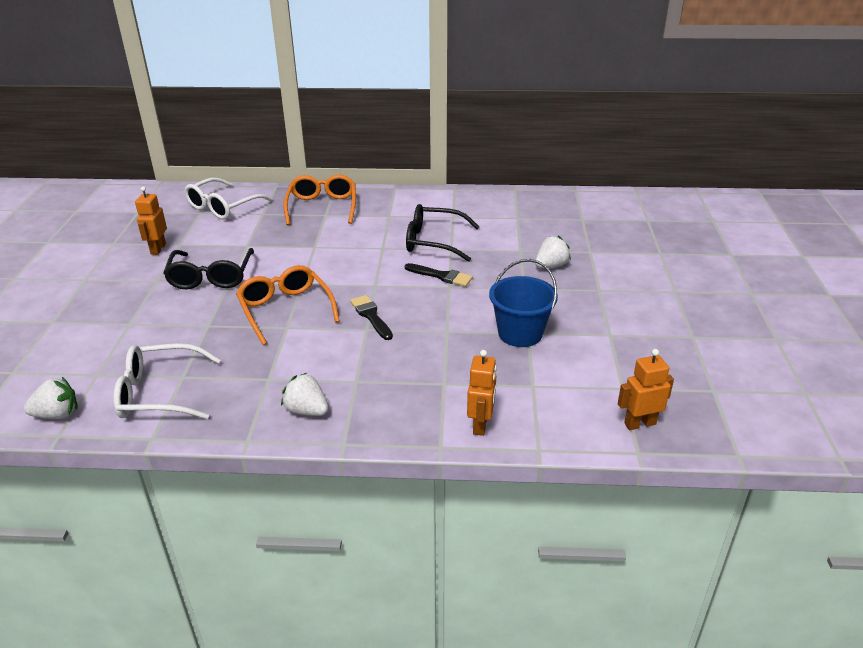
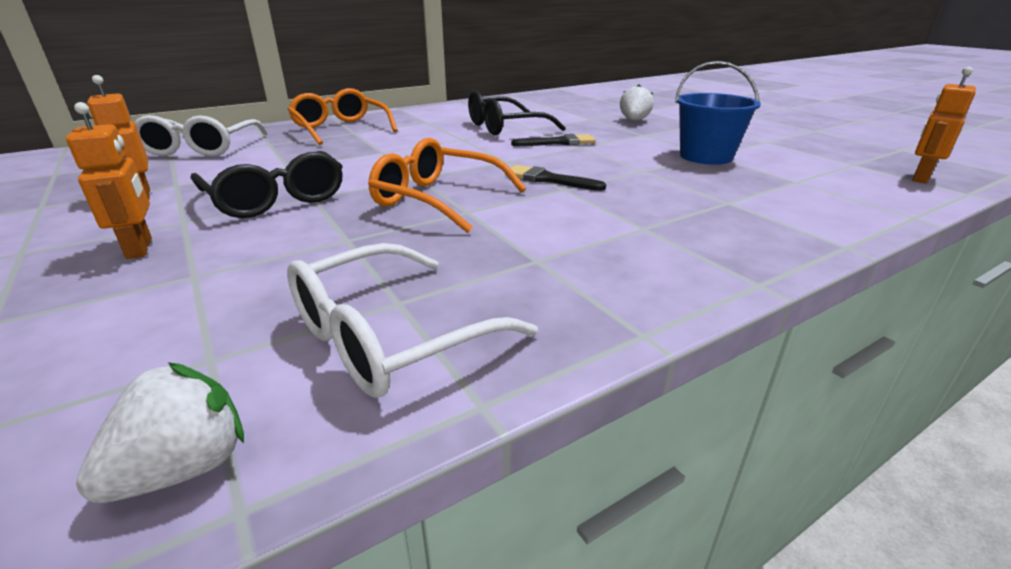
camera: 35 degrees left, 5 degrees down
(307, 411) = (649, 271): white strawberry -> none
(481, 425) = (832, 218): orange robot -> orange robot (140, 248)

